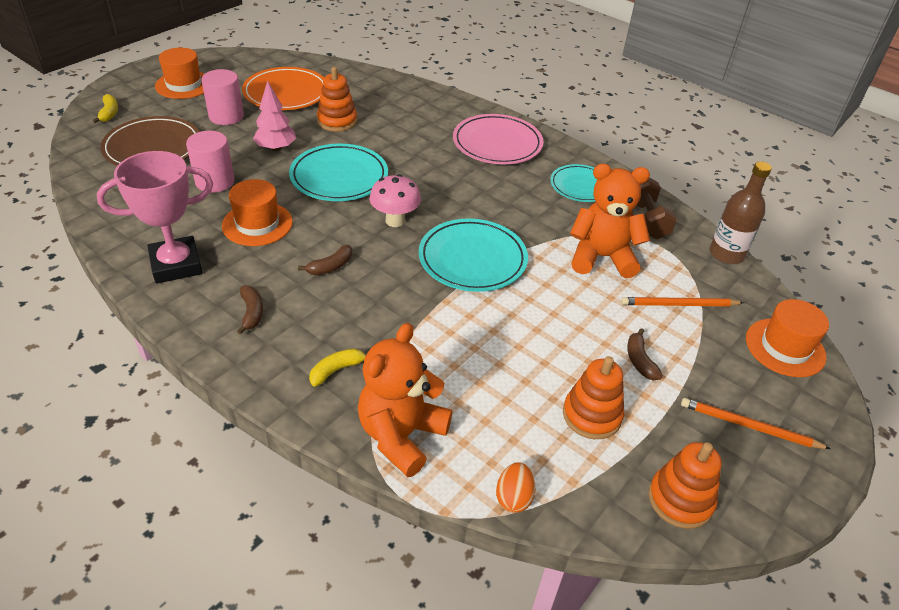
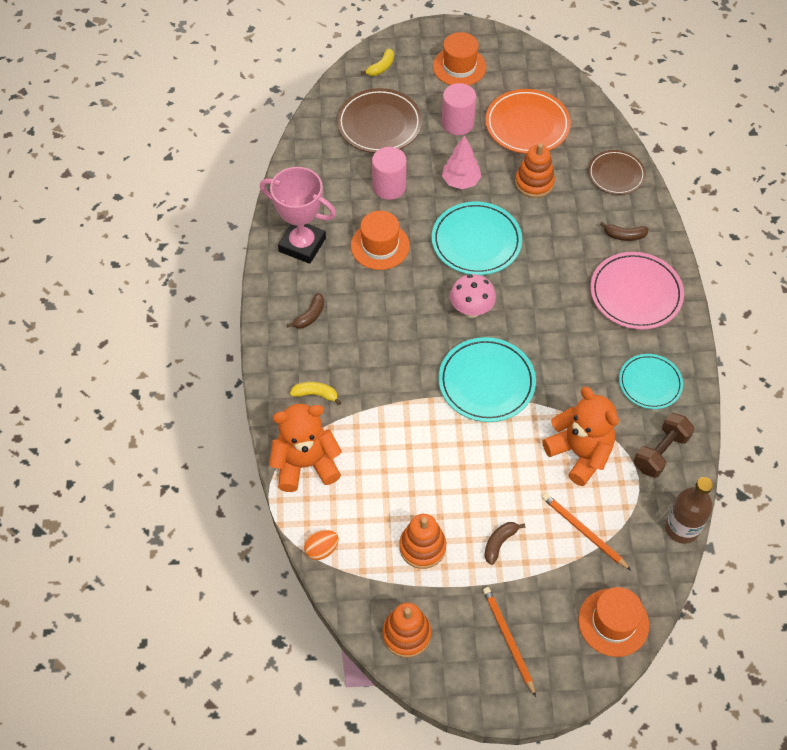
camera: 50 degrees right, 15 degrees up
(330, 267) = (389, 316): brown banana -> brown banana (624, 235)
(390, 89) = (616, 174): none -> brown plate

